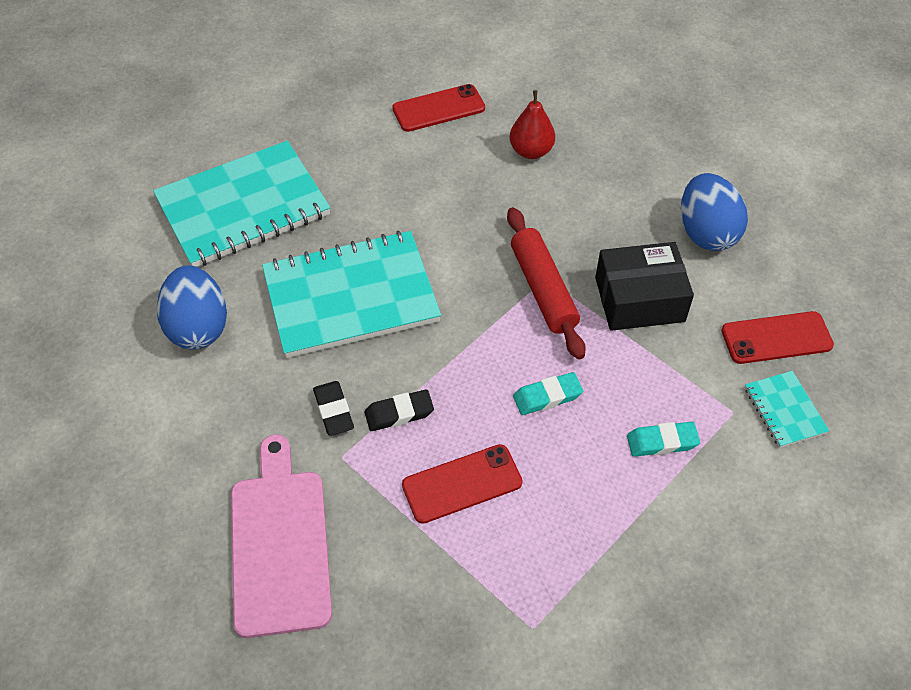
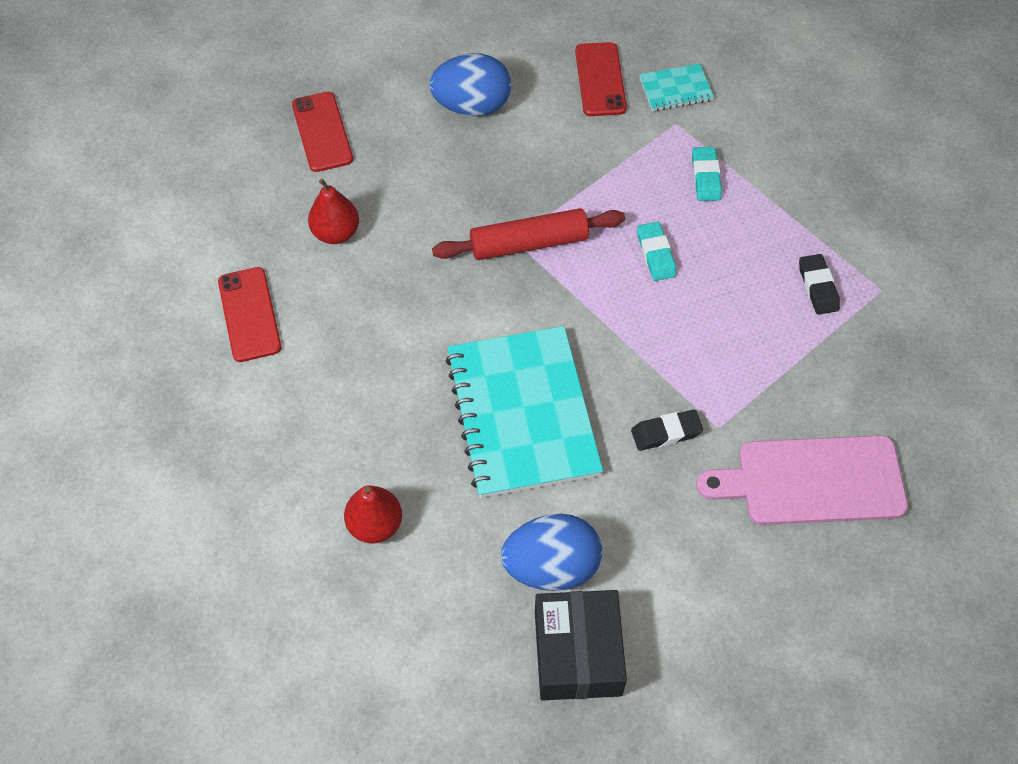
camera: 85 degrees left, 5 degrees up
(243, 207) = (375, 525): turquoise notebook -> red pear
(399, 413) = (670, 375): black eraser -> black eraser (818, 287)
(462, 483) = (747, 329): red phone -> red phone (322, 132)
(639, 299) = (548, 169): black box -> black box (577, 653)

